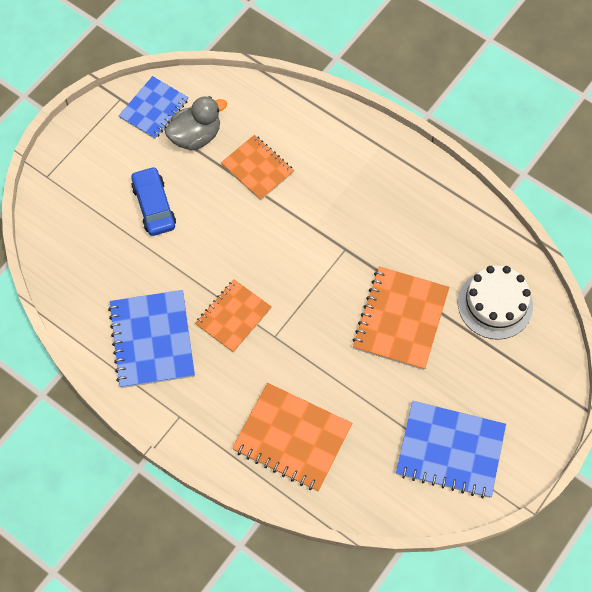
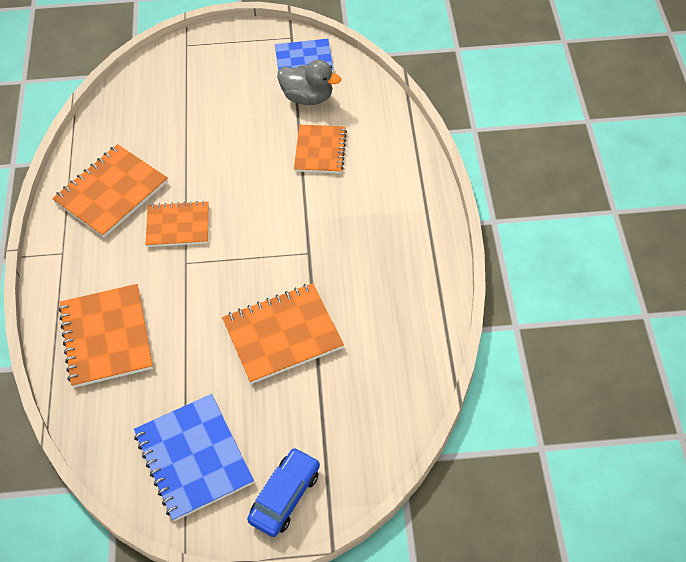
camera: 50 degrees right, 10 degrees down
(152, 340) = (111, 192): blue notebook -> orange notebook
(154, 206) = (224, 116): blue car -> blue car (285, 496)
(495, 304) = (365, 393): white cake -> none

